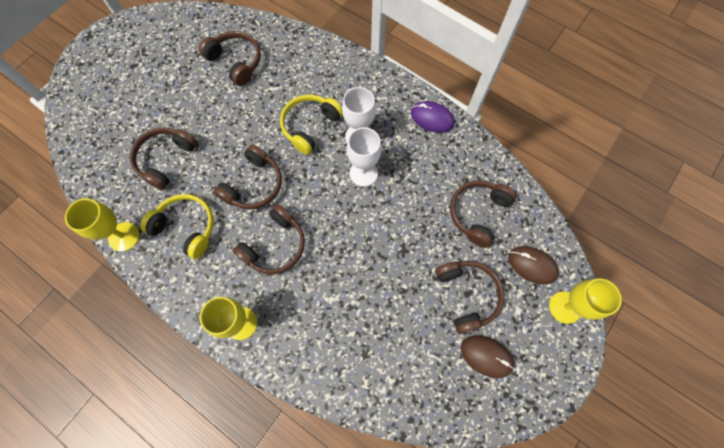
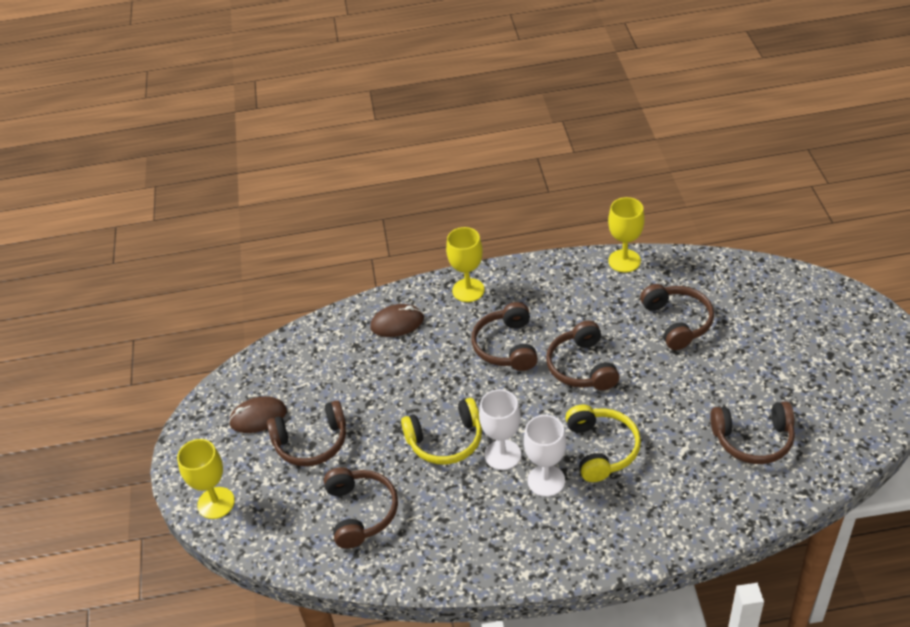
camera: 140 degrees right, 25 degrees down
(186, 227) = (589, 301): yellow headphones -> yellow headphones (446, 440)
(432, 118) = (497, 562): purple mouse -> none
(467, 295) = (311, 442): brown headphones -> brown headphones turned 45 degrees counterclockwise
(532, 265) = (271, 512): brown mouse -> brown mouse (397, 323)

